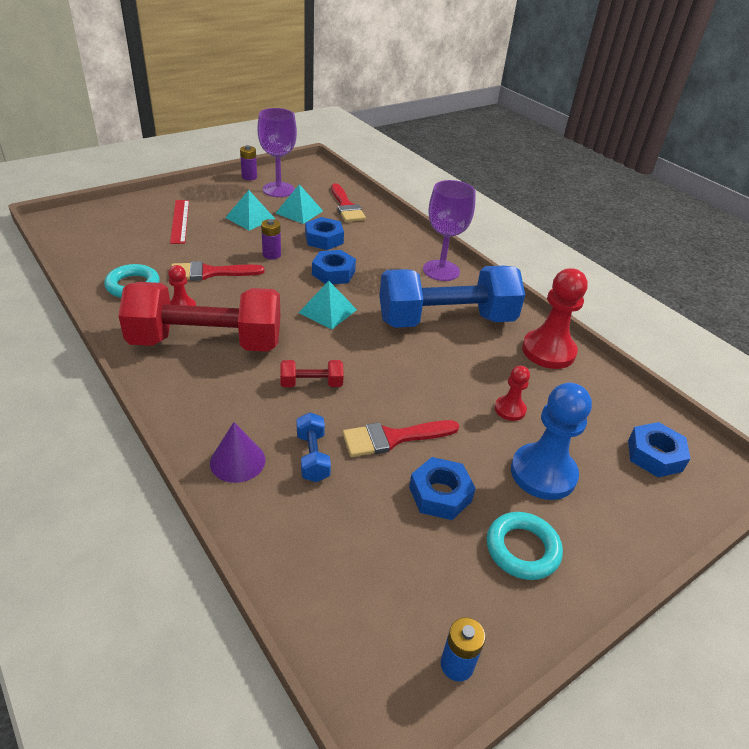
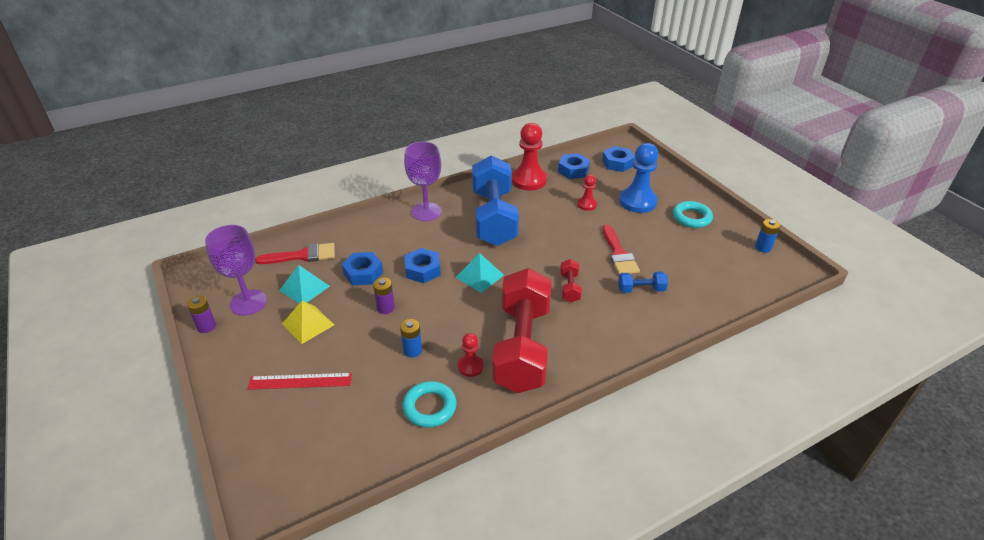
camera: 80 degrees left, 0 degrees up
(210, 273) = (412, 350): red brush -> blue battery
(237, 461) = (651, 324): purple cone -> none
(250, 218) = (308, 324): turquoise pyramid -> yellow pyramid
(440, 494) = (661, 240): blue nut -> blue nut (573, 170)

